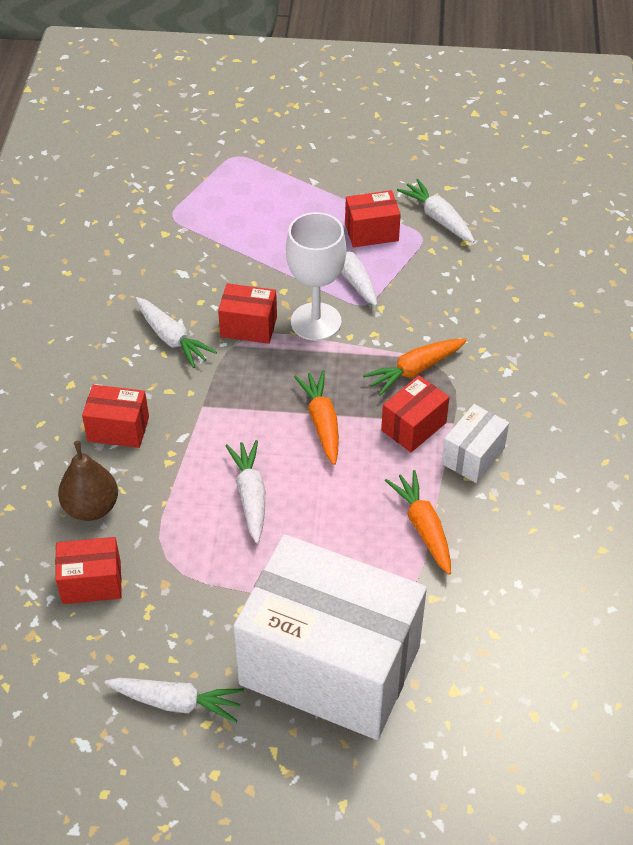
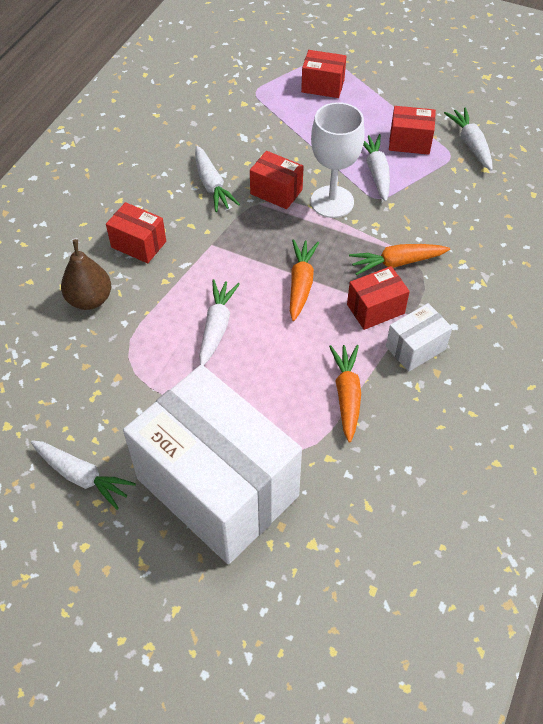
camera: 20 degrees right, 5 degrees up
(91, 582) = (62, 358): red box -> red box (322, 86)

